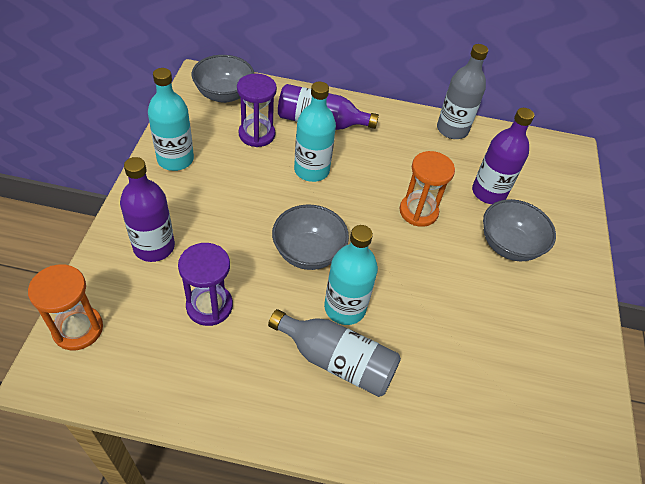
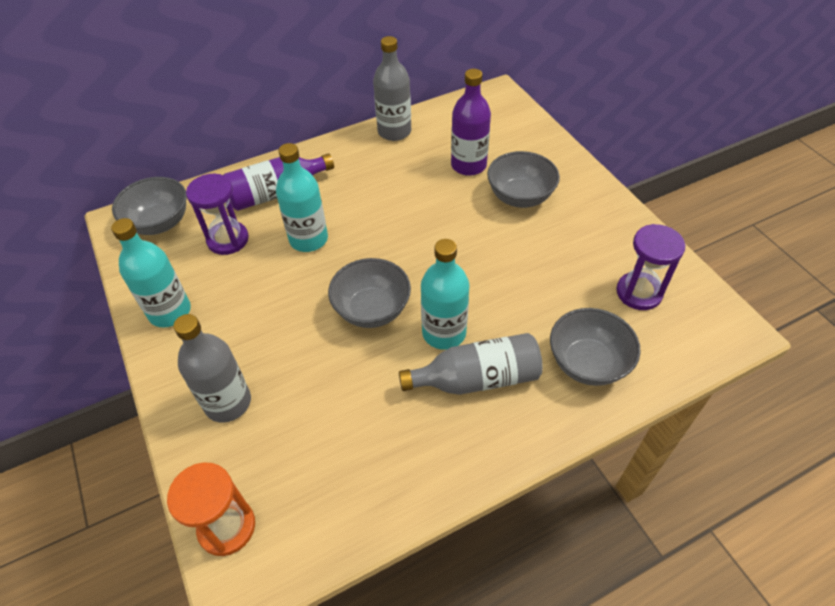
camera: 30 degrees left, 0 degrees up
(154, 247) = (228, 402): purple bottle -> grey bottle
(209, 306) = (330, 415): purple hourglass -> purple hourglass (639, 292)
(418, 211) = (429, 216): orange hourglass -> none
(437, 417) = (587, 363): none -> grey bowl

